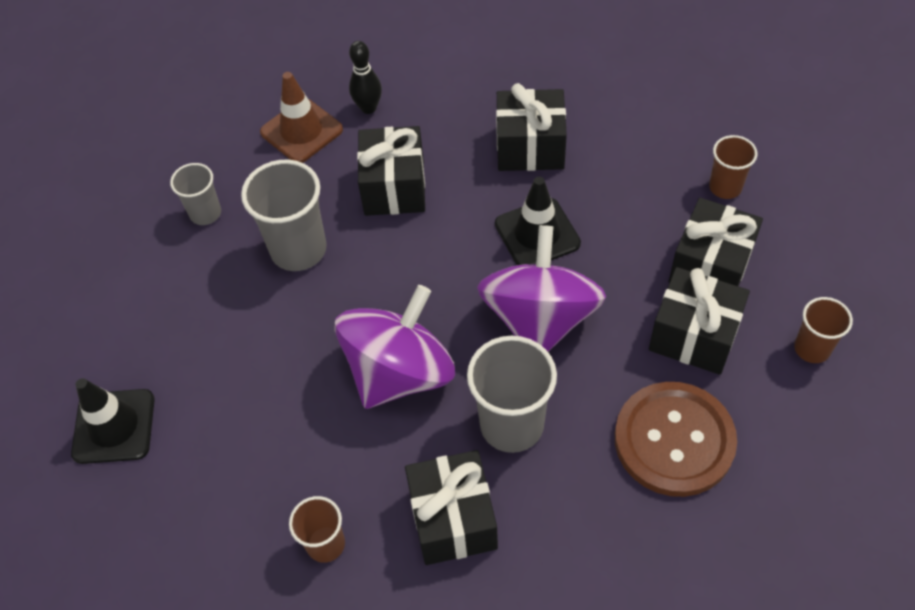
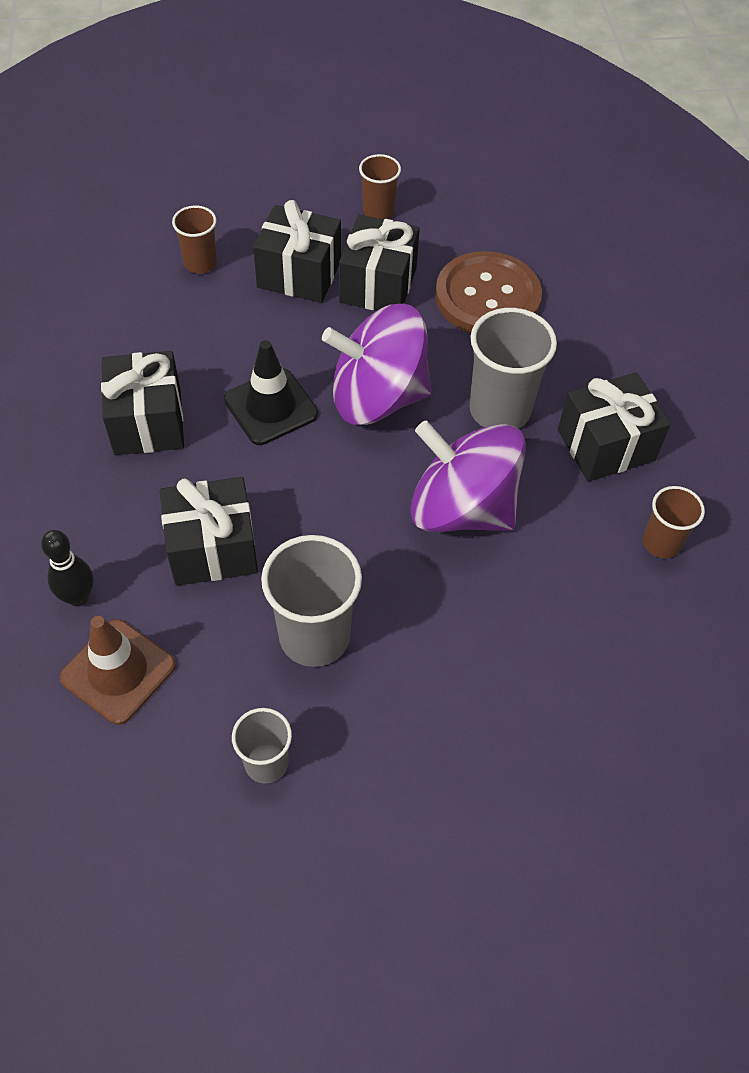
camera: 105 degrees left, 0 degrees up
(114, 426) = (593, 787): black traffic cone -> none

